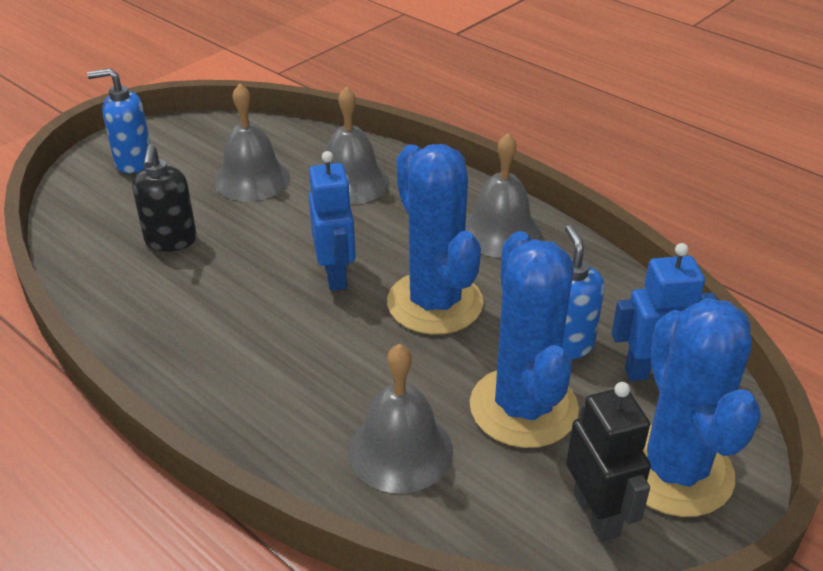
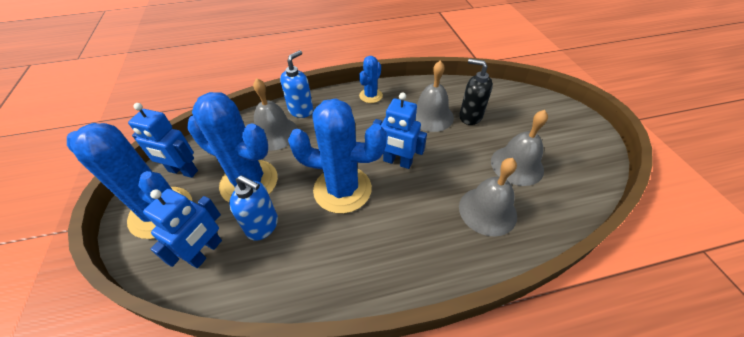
camera: 125 degrees right, 10 degrees up
(133, 162) = (561, 125): blue soap dispenser -> blue soap dispenser (301, 110)
(188, 374) = (371, 96): none -> blue cactus
(500, 232) = (377, 262): grey bell -> grey bell (431, 116)
(597, 514) = (183, 171): black robot -> blue robot

